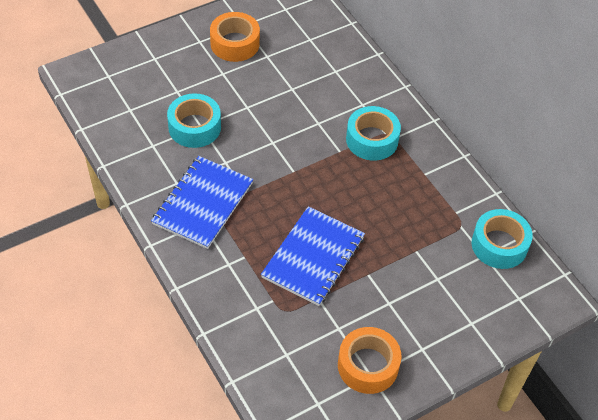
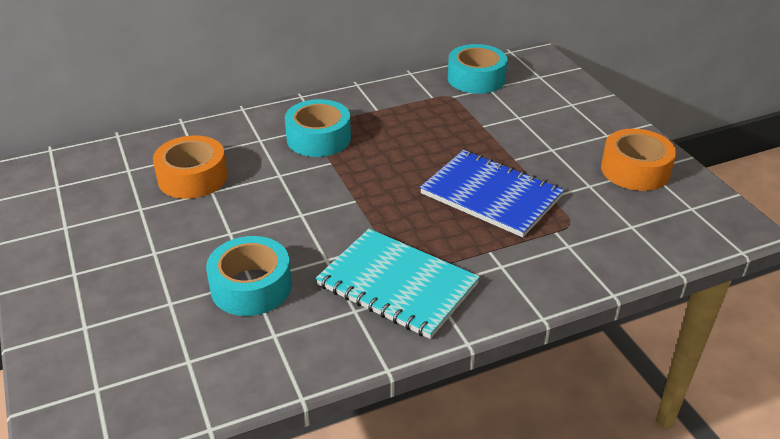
camera: 80 degrees left, 15 degrees down
(203, 203) = (397, 285): blue notebook -> turquoise notebook
(235, 43) = (99, 237): orange tape -> orange tape (192, 177)

